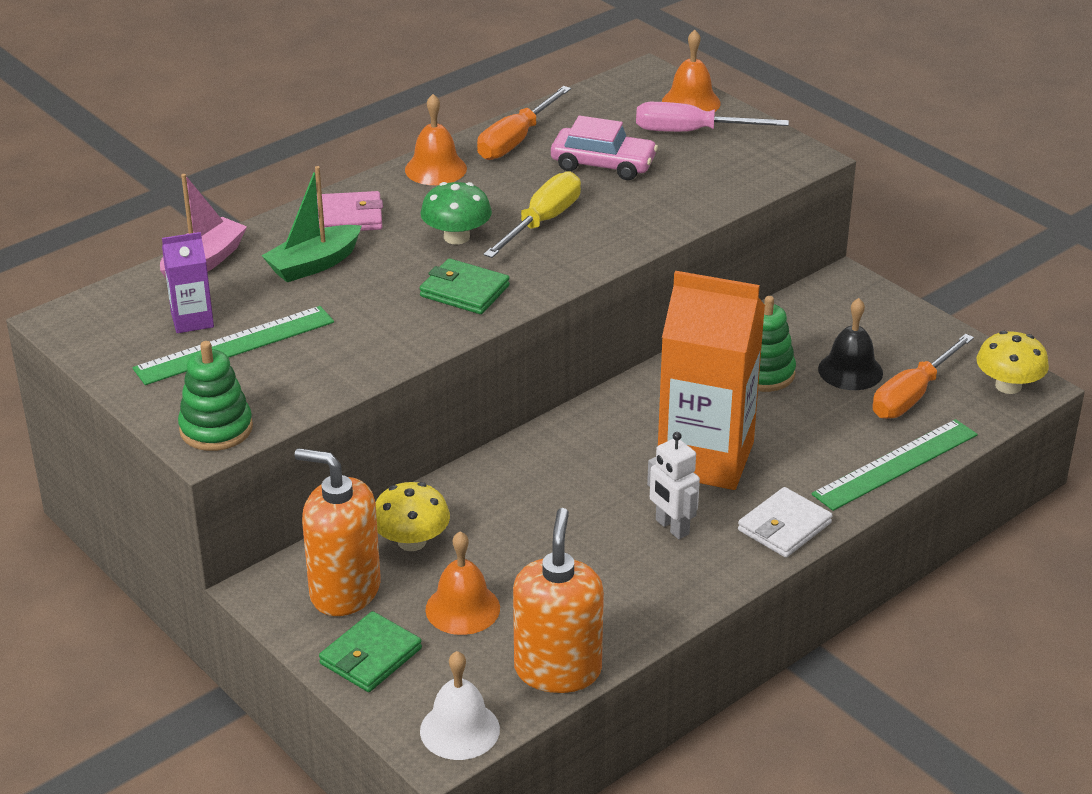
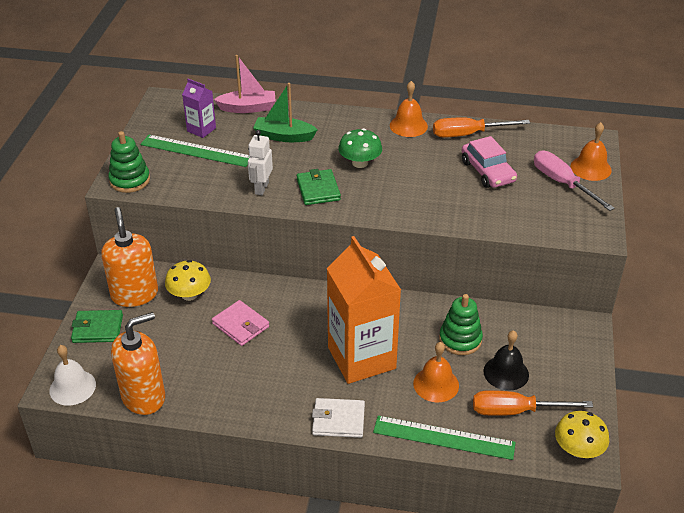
camera: 50 degrees right, 5 degrees up
(347, 217) = (334, 124): pink wallet -> pink wallet (240, 325)
(462, 608) = (158, 339): orange bell -> orange bell (436, 384)
(542, 222) = (408, 181): yellow screwdriver -> none
(671, 527) = (292, 377): white robot -> white robot (261, 188)

